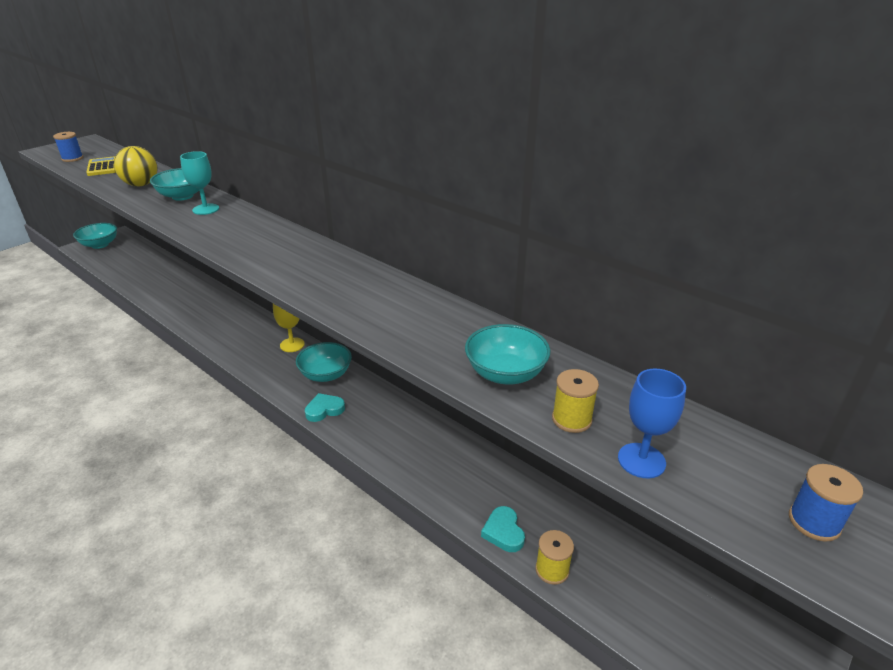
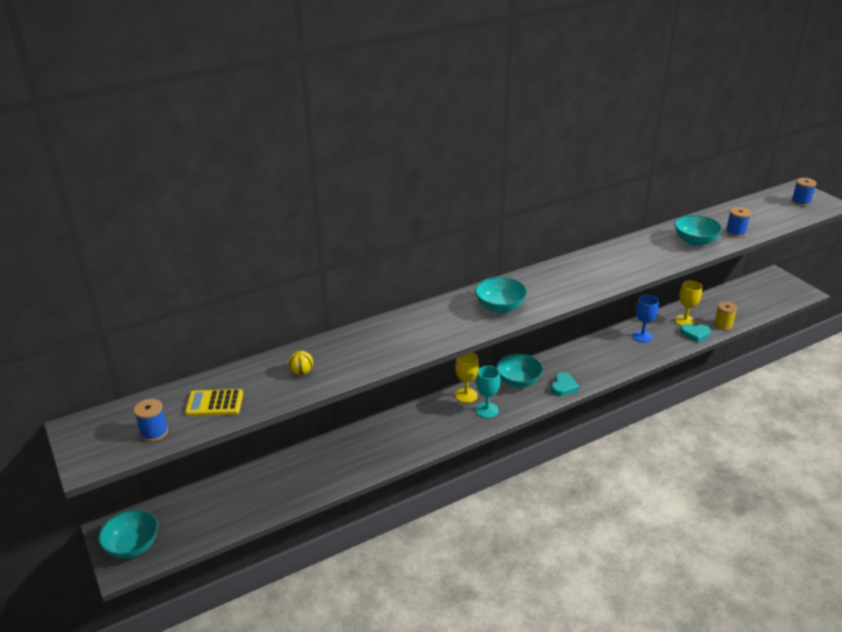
camera: 70 degrees left, 0 degrees up
(141, 185) = (302, 372): yellow ball -> yellow ball, size x0.55
(182, 196) = (356, 345): turquoise bowl -> turquoise bowl (500, 307)
(206, 209) = (401, 331): turquoise goblet -> turquoise goblet (487, 410)
(324, 410) = (563, 387): turquoise heart -> turquoise heart turned 150 degrees counterclockwise
(535, 516) = (685, 321): none -> yellow goblet
(571, 419) = (735, 233): yellow spool -> blue spool
(641, 460) = (765, 224): blue goblet -> blue goblet (642, 336)

